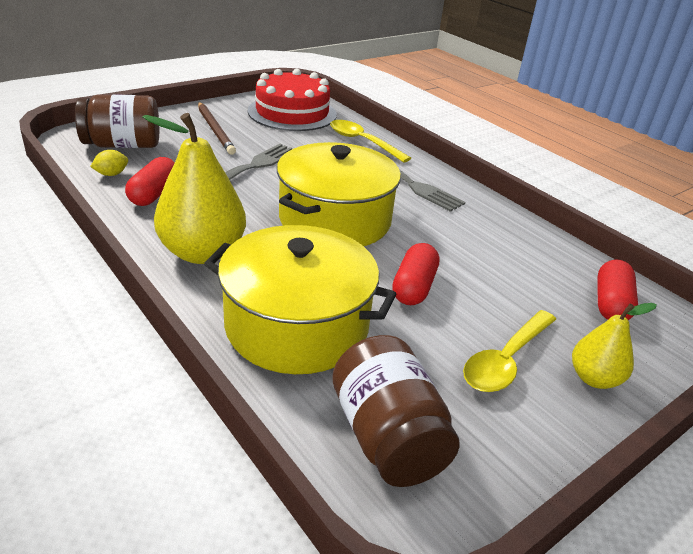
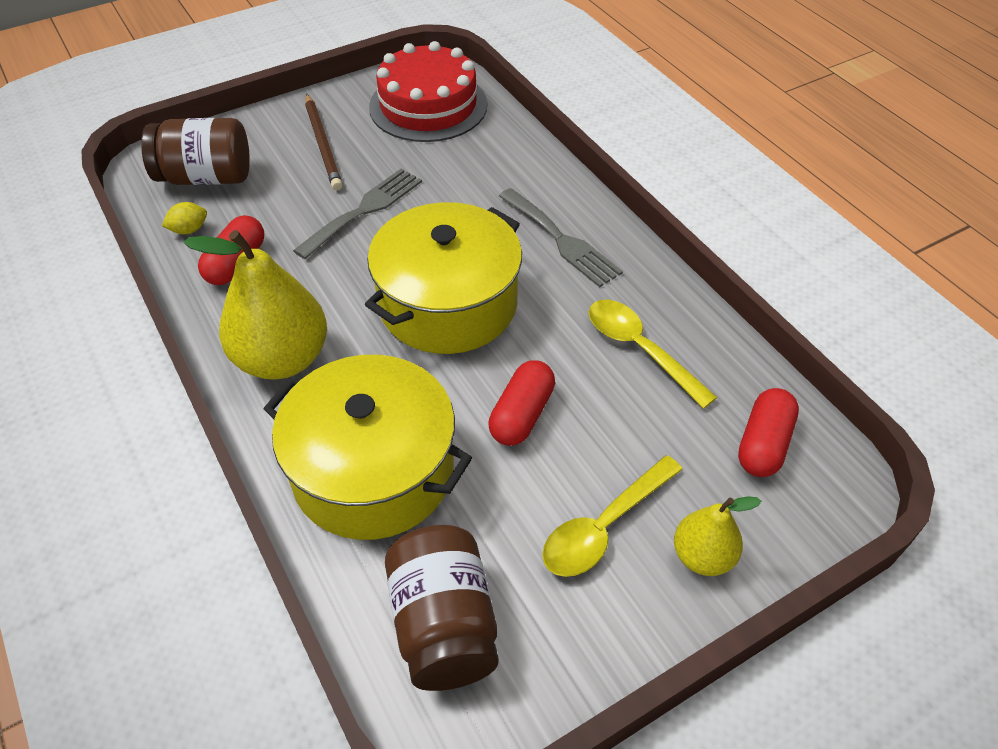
camera: 10 degrees right, 15 degrees up
(363, 142) = (512, 160): yellow spoon -> yellow spoon (640, 350)

